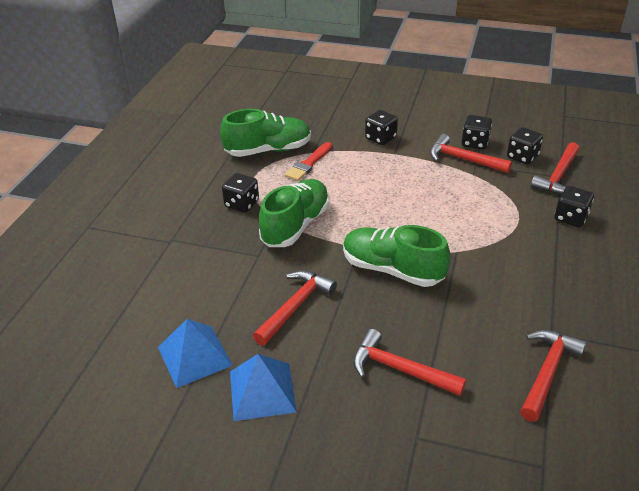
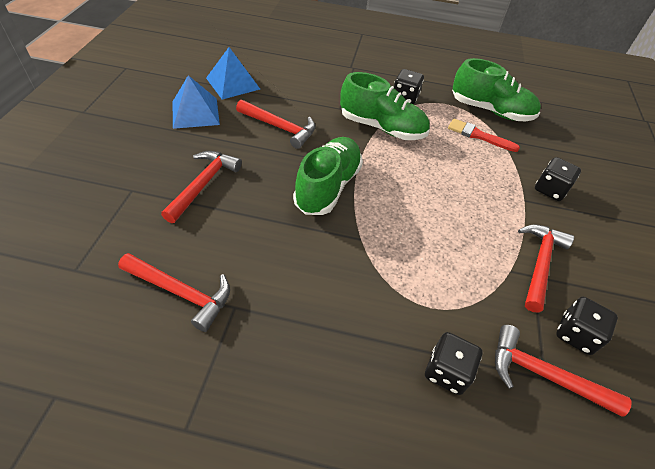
camera: 80 degrees right, 10 degrees up
(268, 150) = (490, 111): green shoe -> green shoe turned 45 degrees counterclockwise
(475, 143) = (584, 281): black dice -> none

